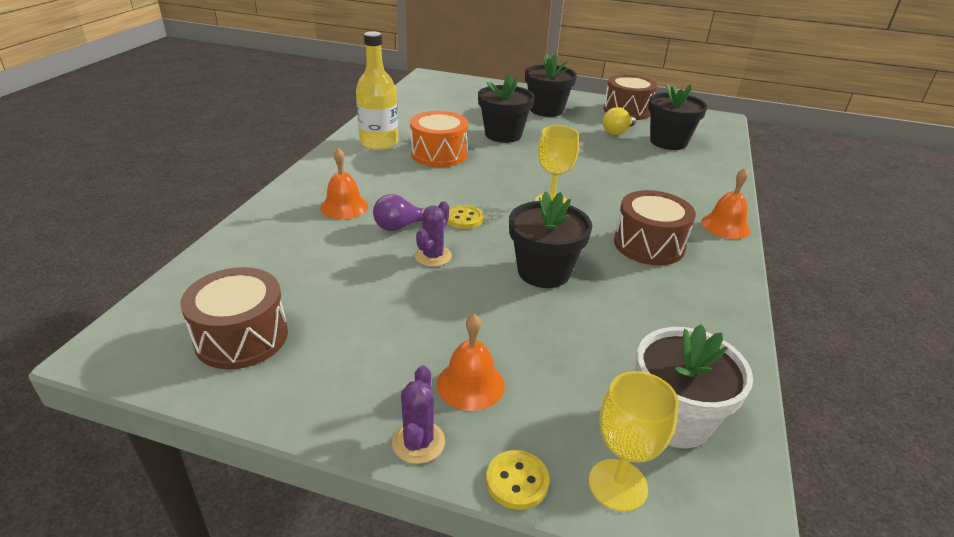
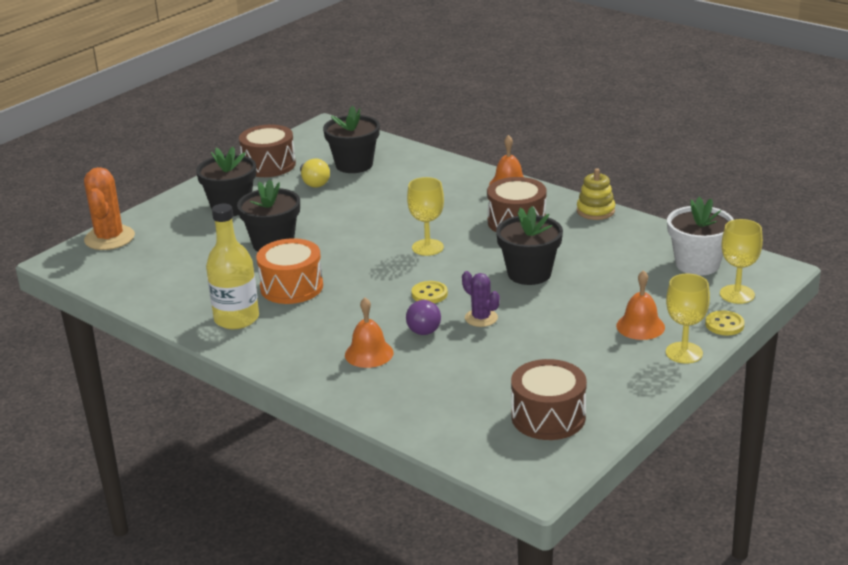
camera: 65 degrees left, 5 degrees down
(418, 442) = (684, 353): purple cactus -> yellow goblet
(468, 83) = (109, 238): none -> orange cactus
(730, 297) = (595, 211): none -> yellow stacking toy

